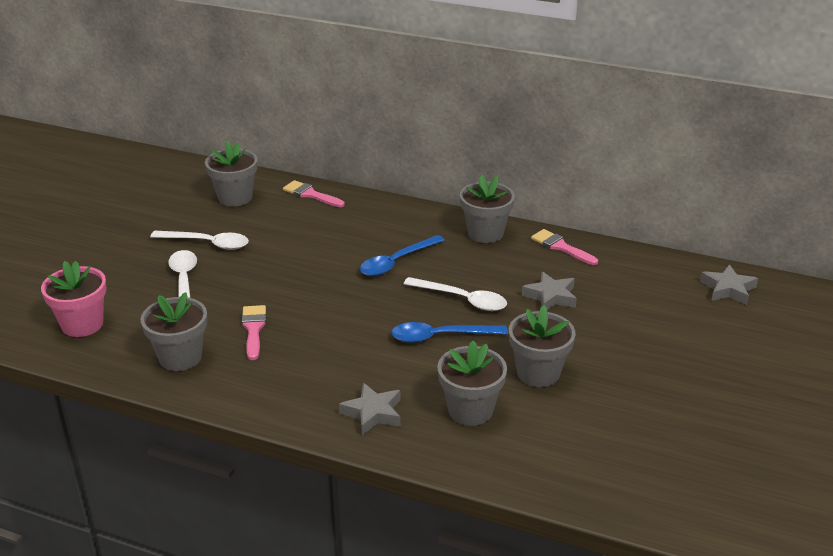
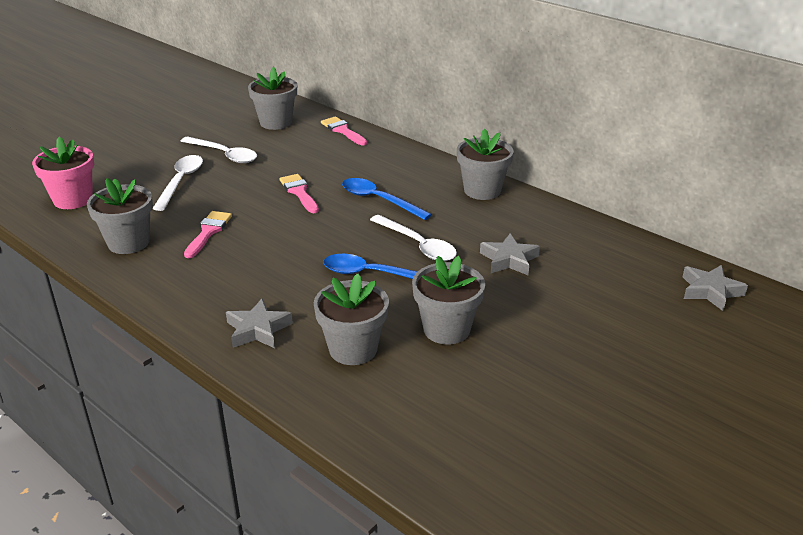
camera: 20 degrees right, 0 degrees up
(396, 262) = (379, 200): blue spoon -> blue spoon turned 60 degrees clockwise
(560, 247) = (550, 216): pink brush -> pink brush (299, 192)

